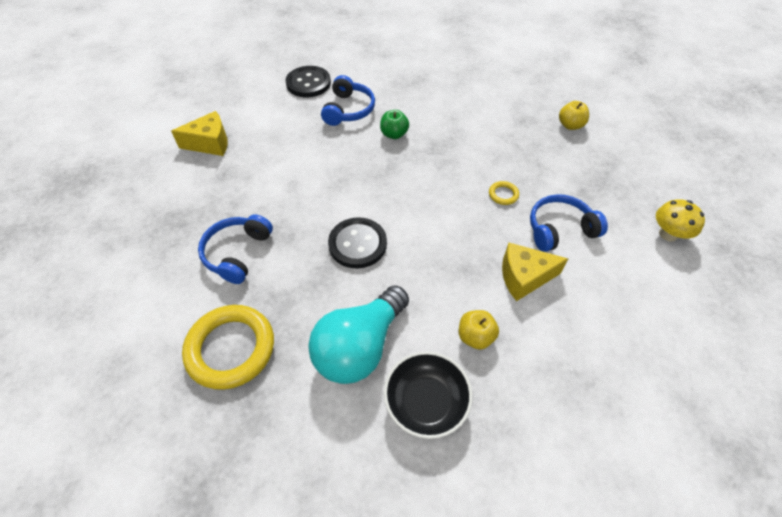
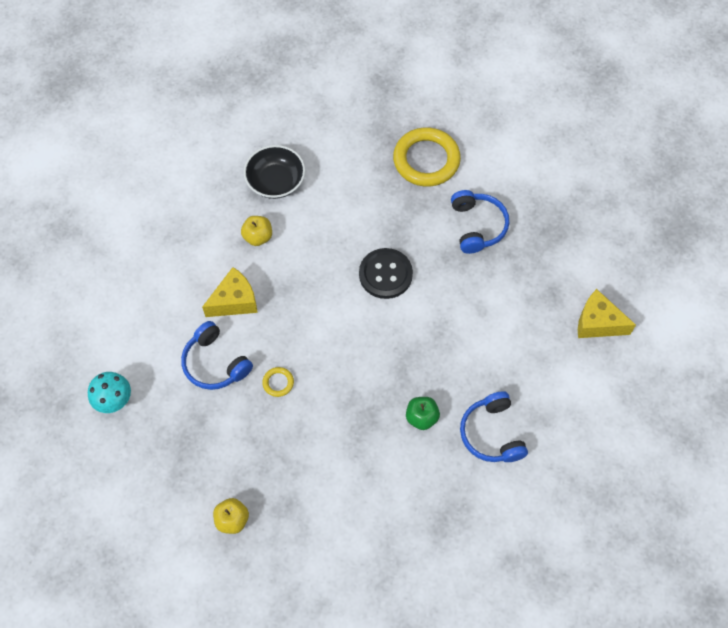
camera: 155 degrees right, 10 degrees up
(210, 143) = (597, 323): yellow cheese -> yellow cheese turned 60 degrees clockwise
(308, 83) = (566, 458): black button -> none
(360, 346) = (338, 197): turquoise light bulb -> none
(559, 229) = (215, 363): blue headphones -> blue headphones turned 90 degrees clockwise
(668, 234) = (114, 400): yellow mushroom -> turquoise mushroom

